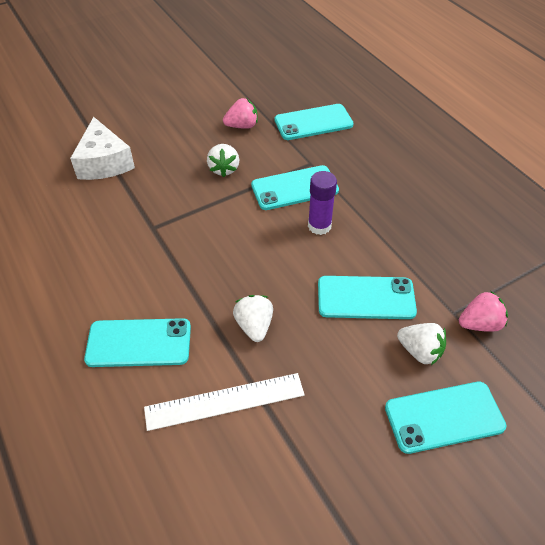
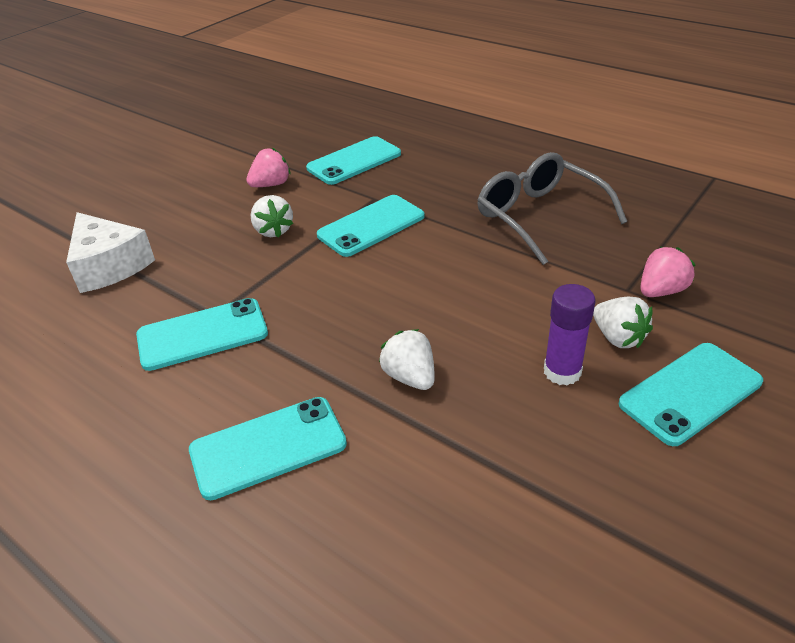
camera: 20 degrees left, 10 degrees down
(224, 401) = (423, 472): white ruler -> none
(319, 226) = (423, 253): purple glue stick -> purple glue stick (562, 372)
(366, 298) = (523, 306): turquoise phone -> turquoise phone (202, 334)
(420, 351) = (618, 338): white strawberry -> white strawberry turned 45 degrees clockwise
(426, 223) = (540, 217): none -> grey glasses

